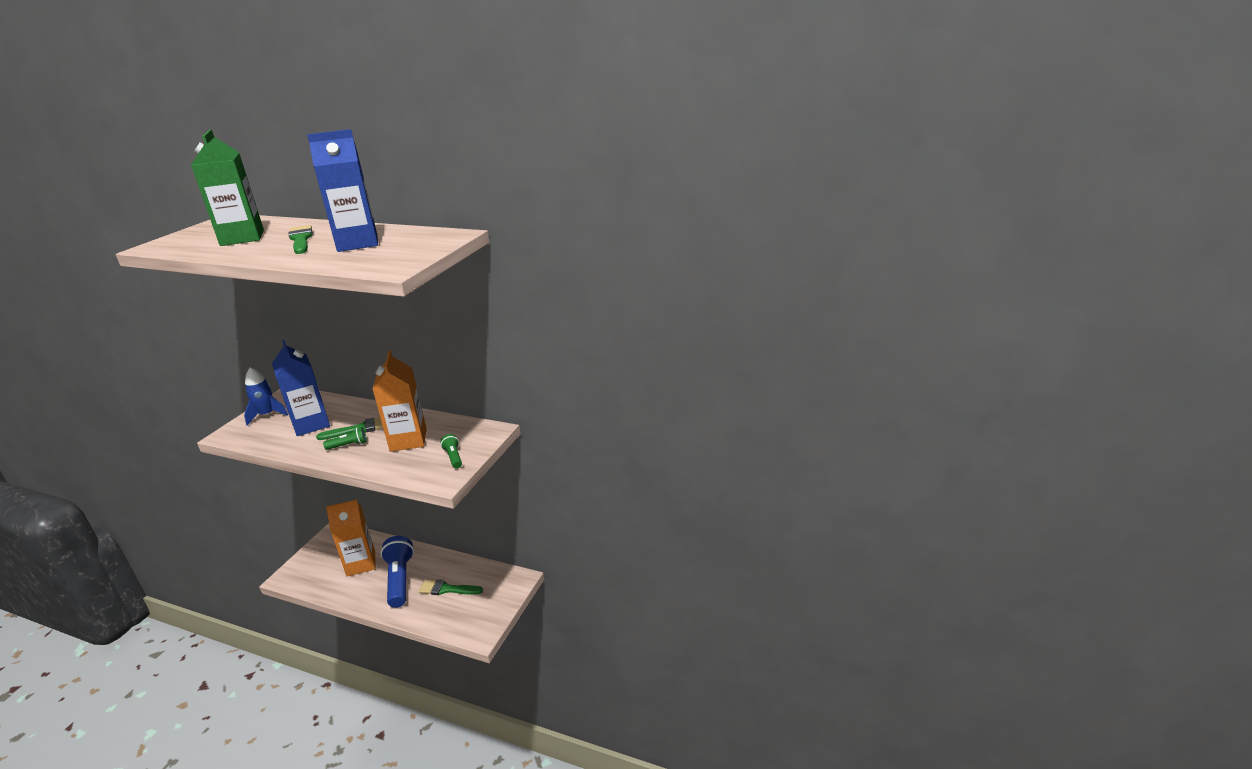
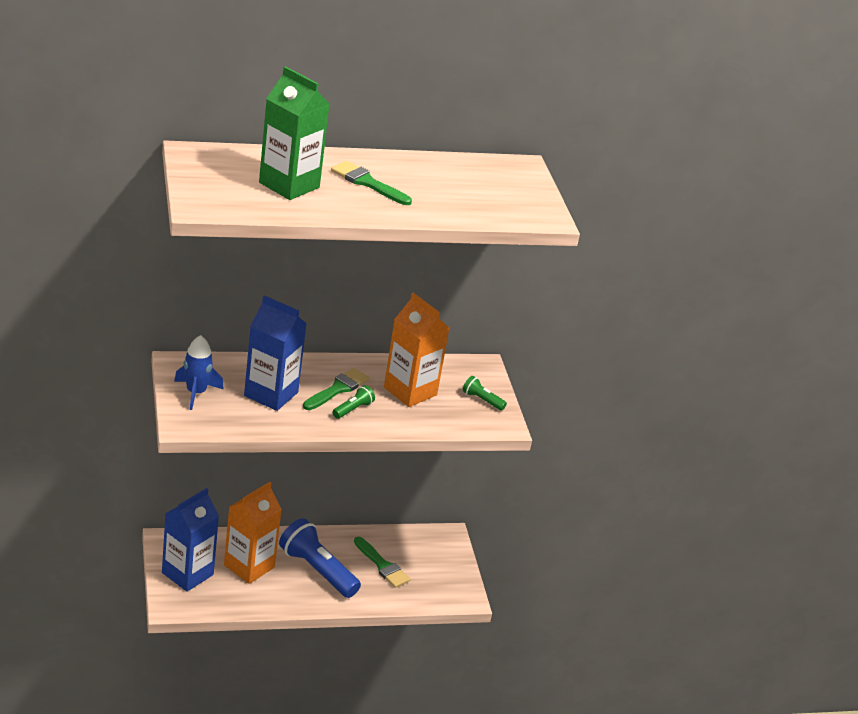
camera: 40 degrees left, 5 degrees up
(357, 243) = (443, 184): blue carton -> blue carton (187, 574)
(447, 589) = (382, 565): green brush -> green brush turned 105 degrees counterclockwise

